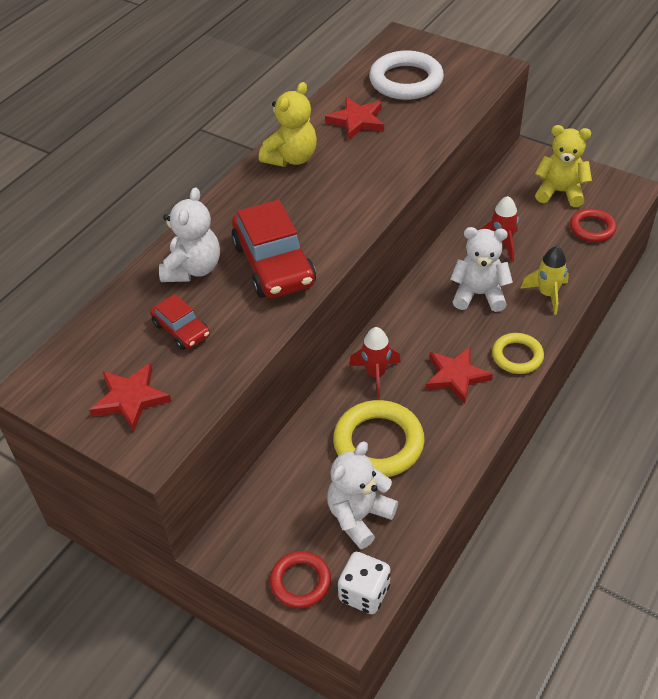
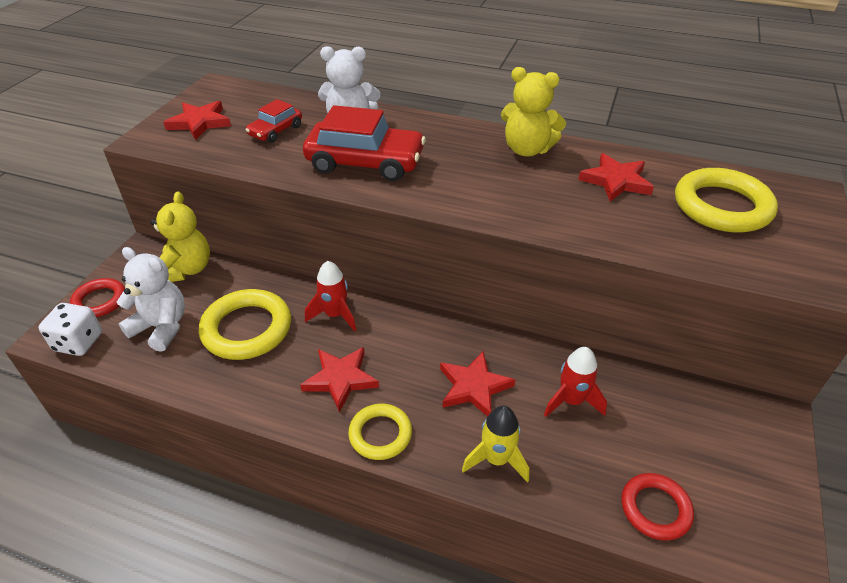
camera: 75 degrees right, 5 degrees down
(274, 264) = (365, 162): red car -> red car turned 135 degrees counterclockwise
(406, 81) = (722, 206): white ring -> yellow ring
(479, 294) = (473, 387): white teddy bear -> red star
(560, 192) = (714, 461): yellow teddy bear -> yellow teddy bear (186, 269)

